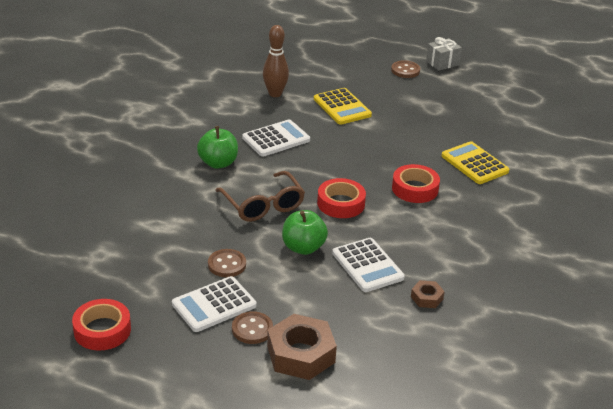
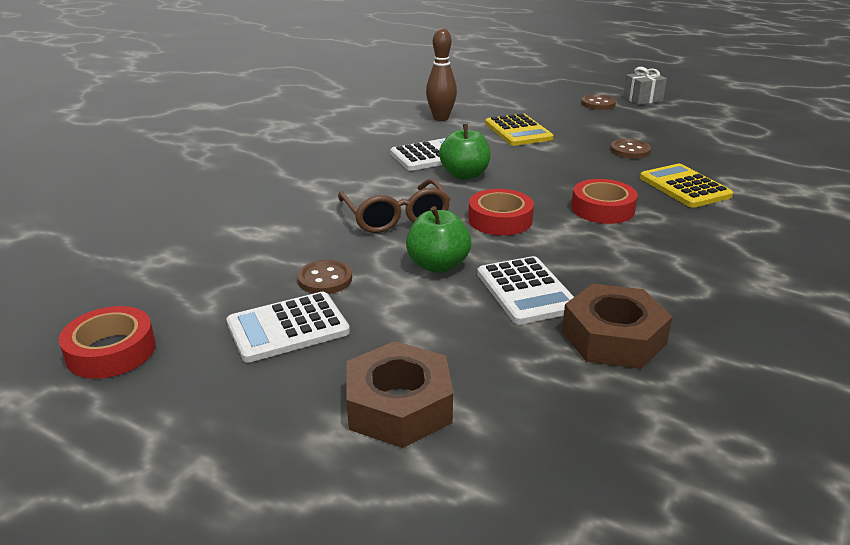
camera: 10 degrees right, 5 degrees down
(218, 163) = (353, 175): green apple -> green apple (464, 175)
(252, 329) = (333, 364): brown button -> brown button (630, 151)
(426, 298) = (613, 337): brown nut -> brown nut, size x2.03

